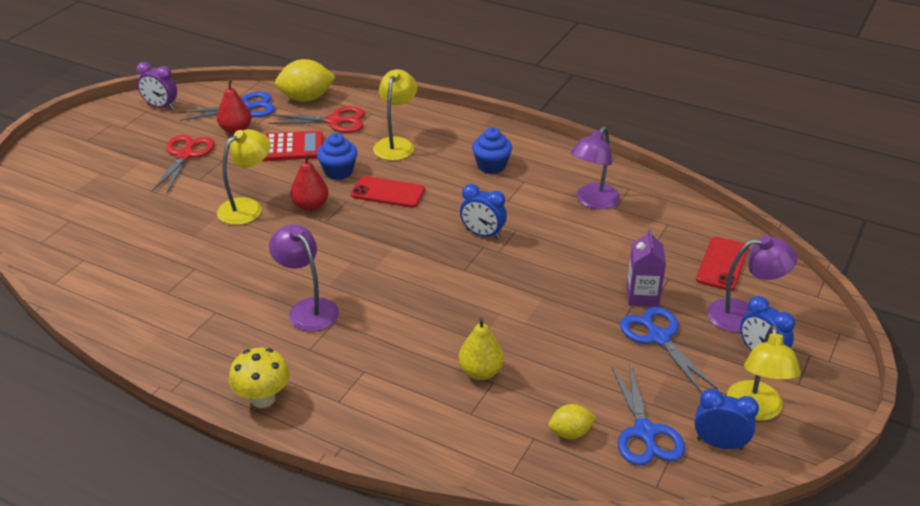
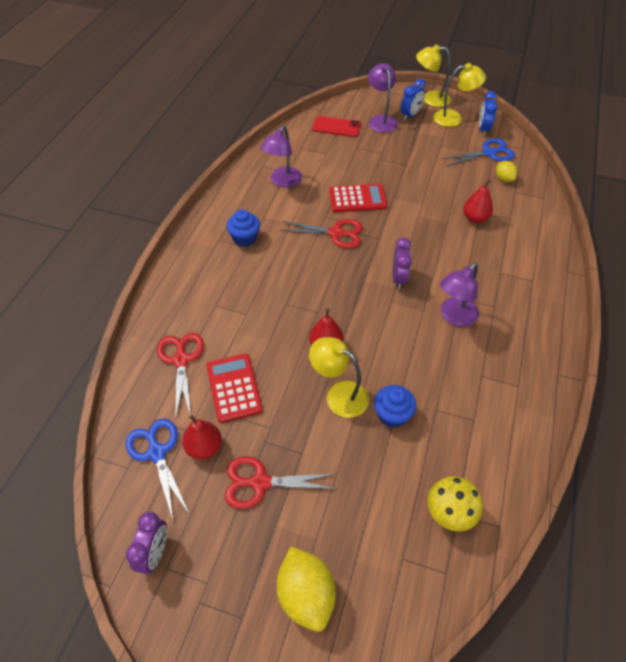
camera: 100 degrees left, 15 degrees up
(263, 399) = (552, 320): yellow mushroom -> yellow mushroom (449, 513)
(306, 98) = (135, 396): yellow lemon -> yellow lemon (306, 594)
(338, 171) = (269, 337): blue cupcake -> blue cupcake (392, 414)
(387, 274) = (399, 279): none -> purple clock
(388, 192) = (295, 297): red phone -> none
(396, 144) = (219, 304): yellow lamp -> yellow lamp (430, 99)
(480, 372) = (475, 218): yellow pear -> red pear
(482, 234) = (336, 233): blue clock -> red scissors
(547, 261) = (357, 199): none -> red calculator
(593, 201) = (283, 182): purple lamp -> purple lamp turned 90 degrees clockwise
(642, 296) = (378, 157): purple carton -> none
(658, 337) = (413, 150): blue scissors -> none

